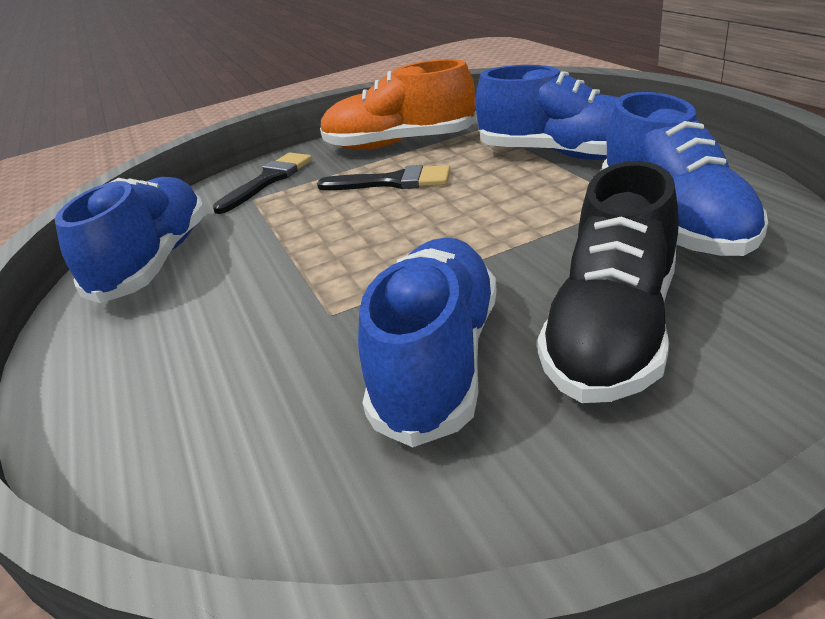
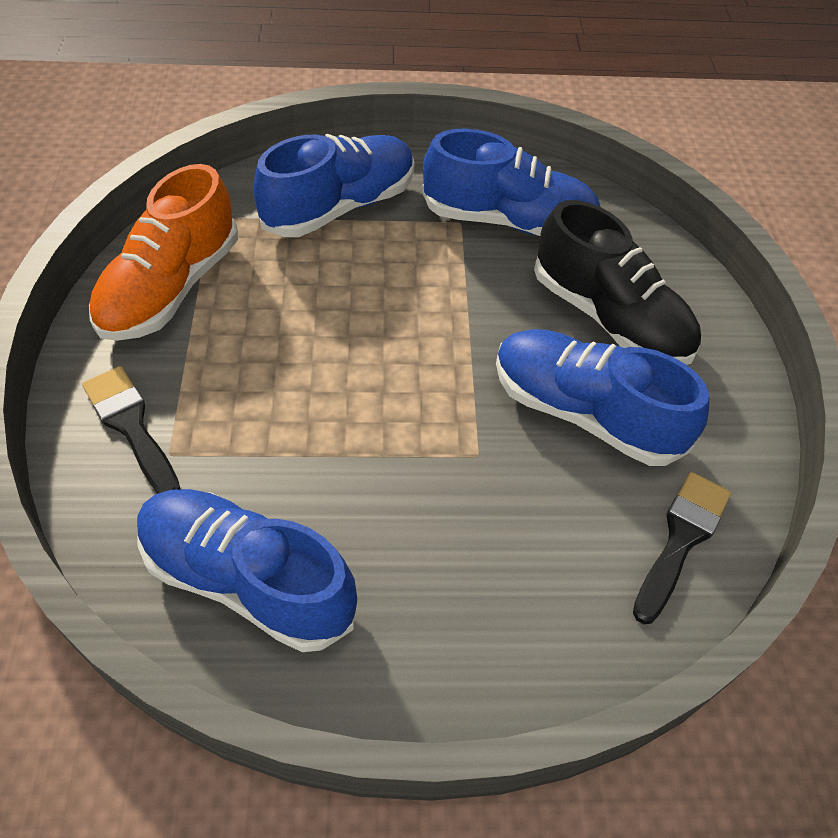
camera: 75 degrees left, 20 degrees up
(393, 182) = (266, 329): black brush -> black brush (681, 539)

